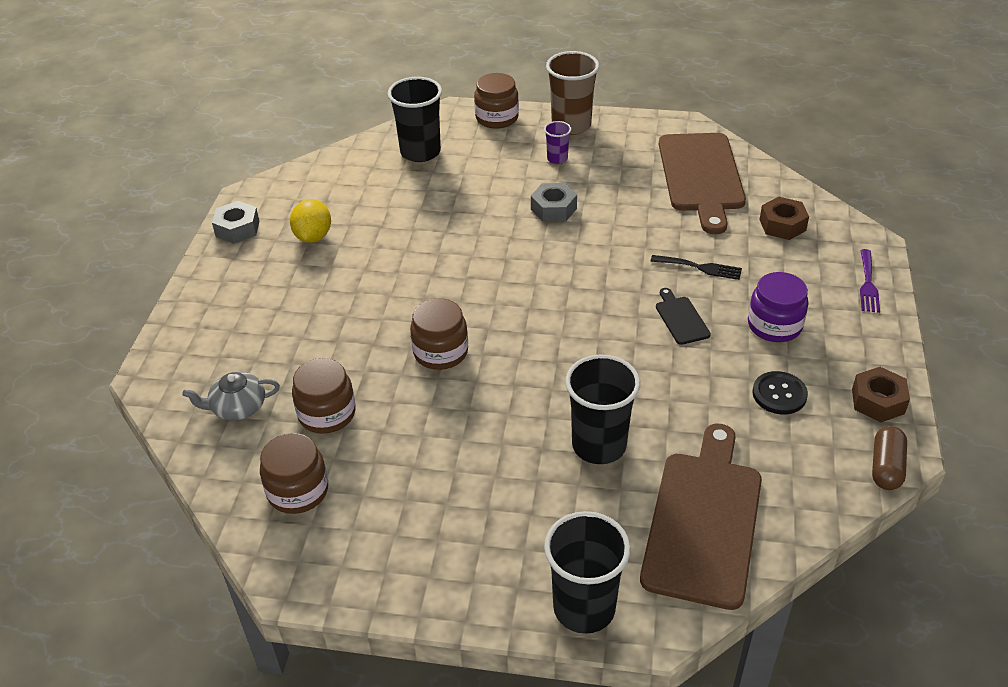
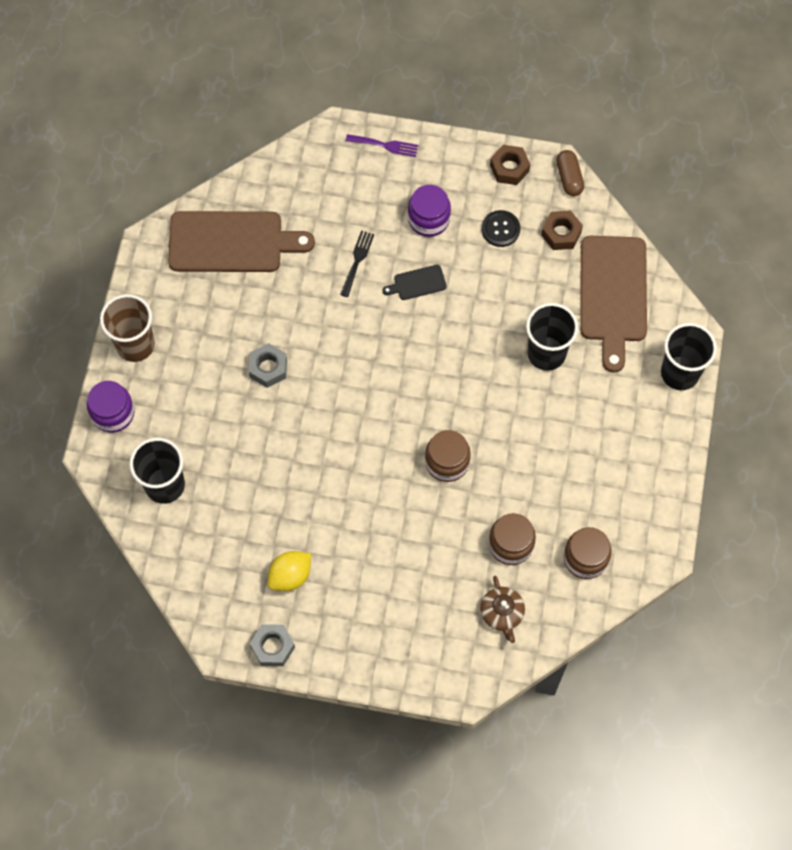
camera: 90 degrees left, 25 degrees up
(238, 407) = (502, 613): grey teapot -> brown teapot
(313, 236) = (290, 576): yellow lemon -> yellow lemon turned 45 degrees counterclockwise
(497, 118) = (113, 413): brown jar -> purple jar
(557, 159) = (190, 361): purple cup -> none
(704, 521) = (613, 294): brown cutting board -> brown cutting board turned 105 degrees counterclockwise
(782, 225) = (306, 190): brown nut -> brown nut (561, 233)
(886, 467) = (569, 178): brown capsule -> brown capsule turned 60 degrees clockwise

